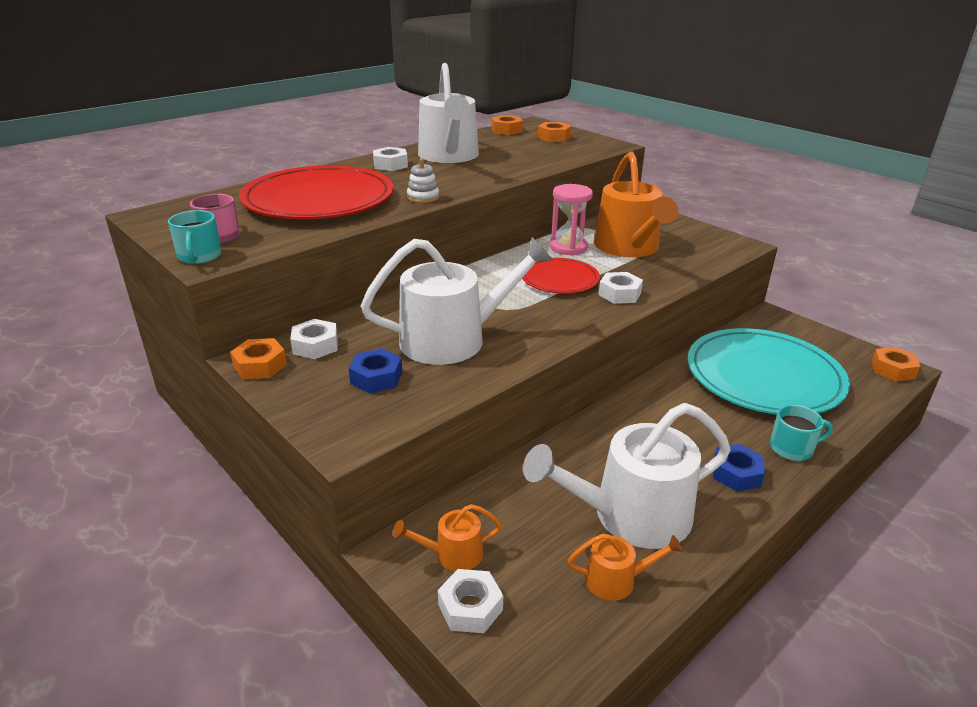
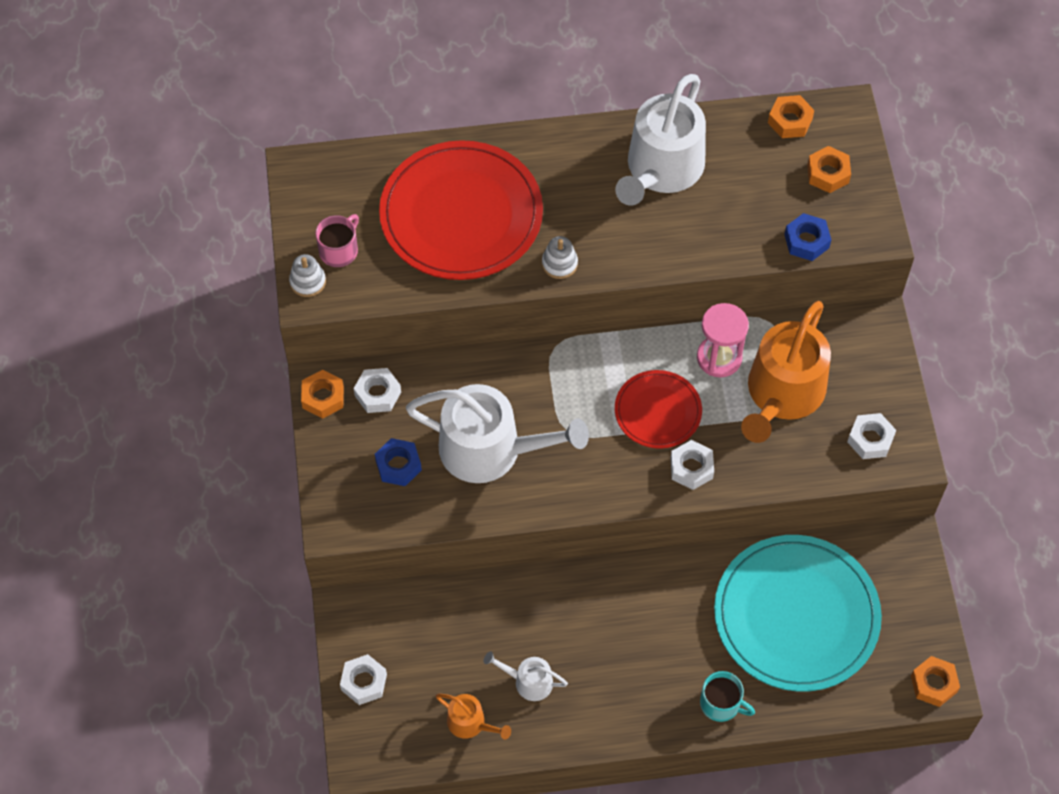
camera: 35 degrees right, 30 degrees up
(199, 256) = (308, 282): turquoise mug -> white stacking toy
(390, 165) = (582, 161): white nut -> white nut (870, 439)
(452, 554) = (382, 635): orange watering can -> none
(631, 515) = (528, 681): white watering can -> white watering can, size x0.46
(736, 474) = (646, 697): blue nut -> blue nut (806, 241)

